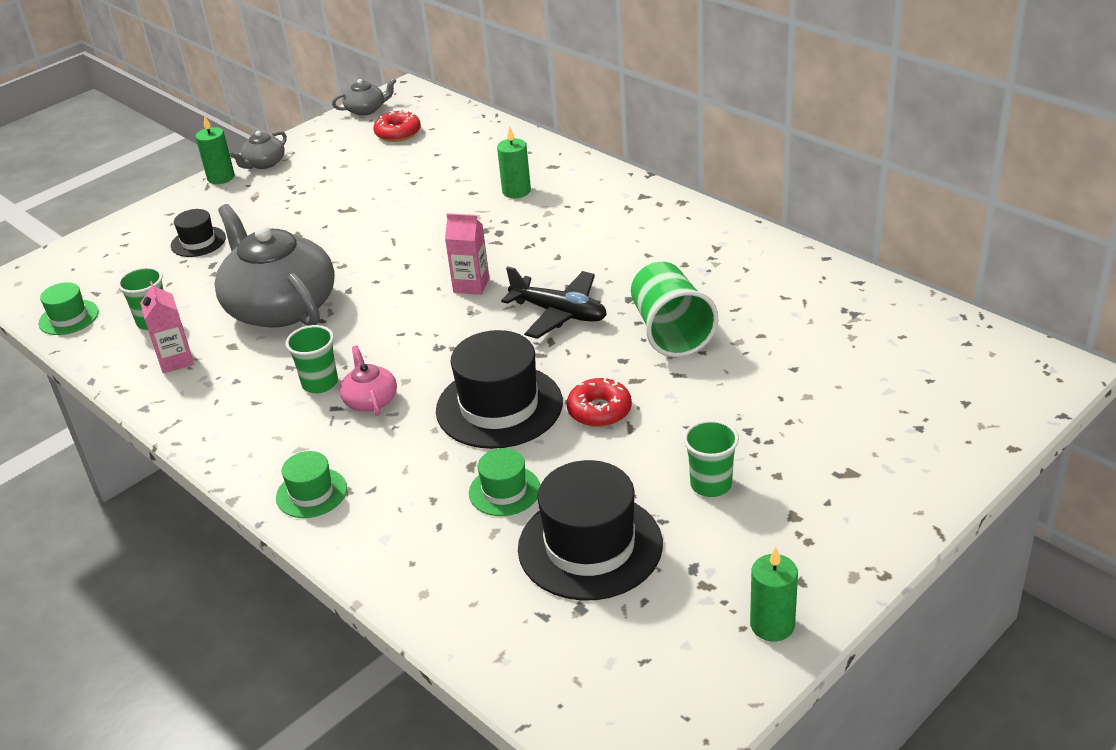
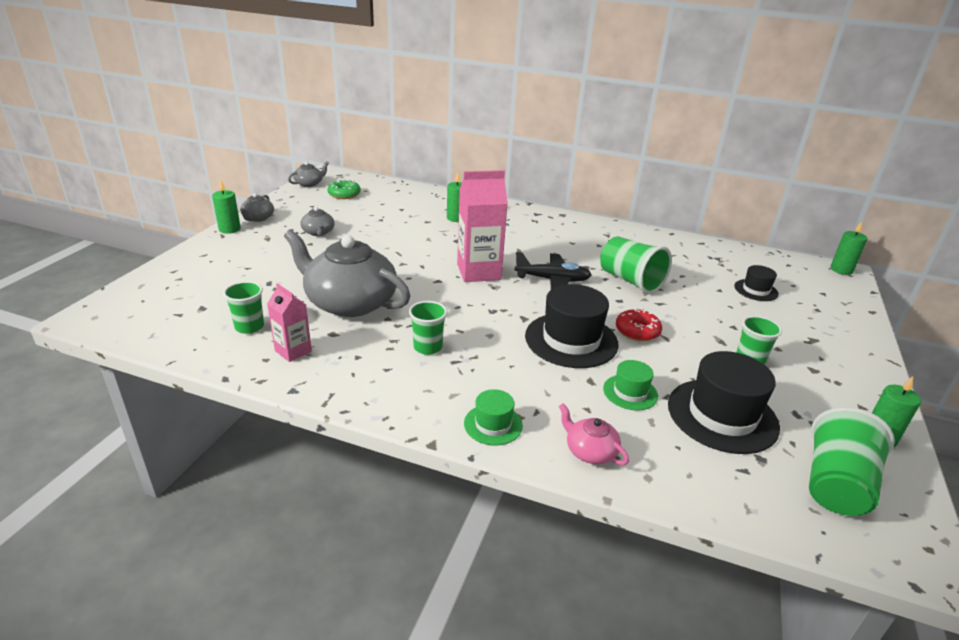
camera: 30 degrees left, 5 degrees down
(69, 317) = (166, 335): green hat -> none
(198, 242) = (244, 270): black hat -> black hat (756, 290)
(319, 195) = (318, 232): none -> grey teapot
(370, 400) = (476, 351): pink teapot -> pink teapot (590, 451)
(398, 133) = (344, 194): red donut -> green donut
(471, 285) = (478, 272): pink carton -> pink carton, size x1.79
(638, 662) = (835, 485): none -> green cup
(1054, 367) = (841, 270): none -> green candle

